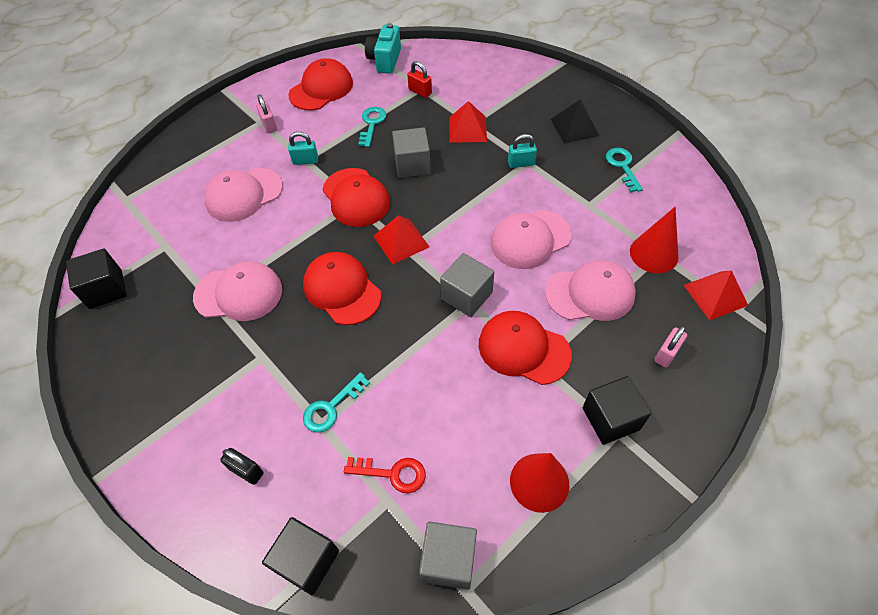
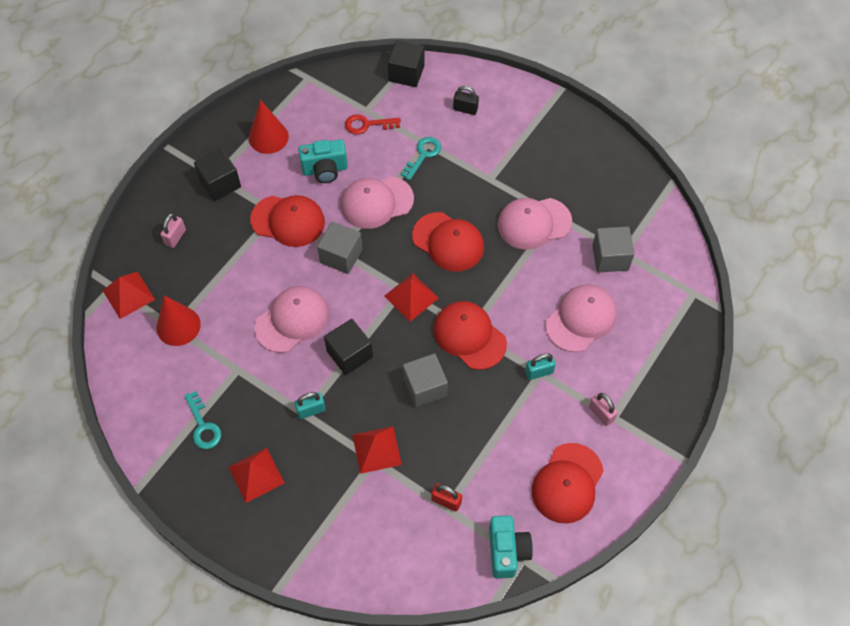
camera: 165 degrees right, 5 degrees up
(106, 289) = (647, 207): black cube -> black cube (349, 354)
(371, 124) = (487, 437): turquoise key -> none
(448, 560) = (320, 88): grey cube -> grey cube (610, 258)
(466, 411) = (325, 170): none -> turquoise camera
(574, 127) = (256, 474): black pyramid -> red pyramid
(590, 293) = (236, 277): pink cap -> pink cap (376, 202)

